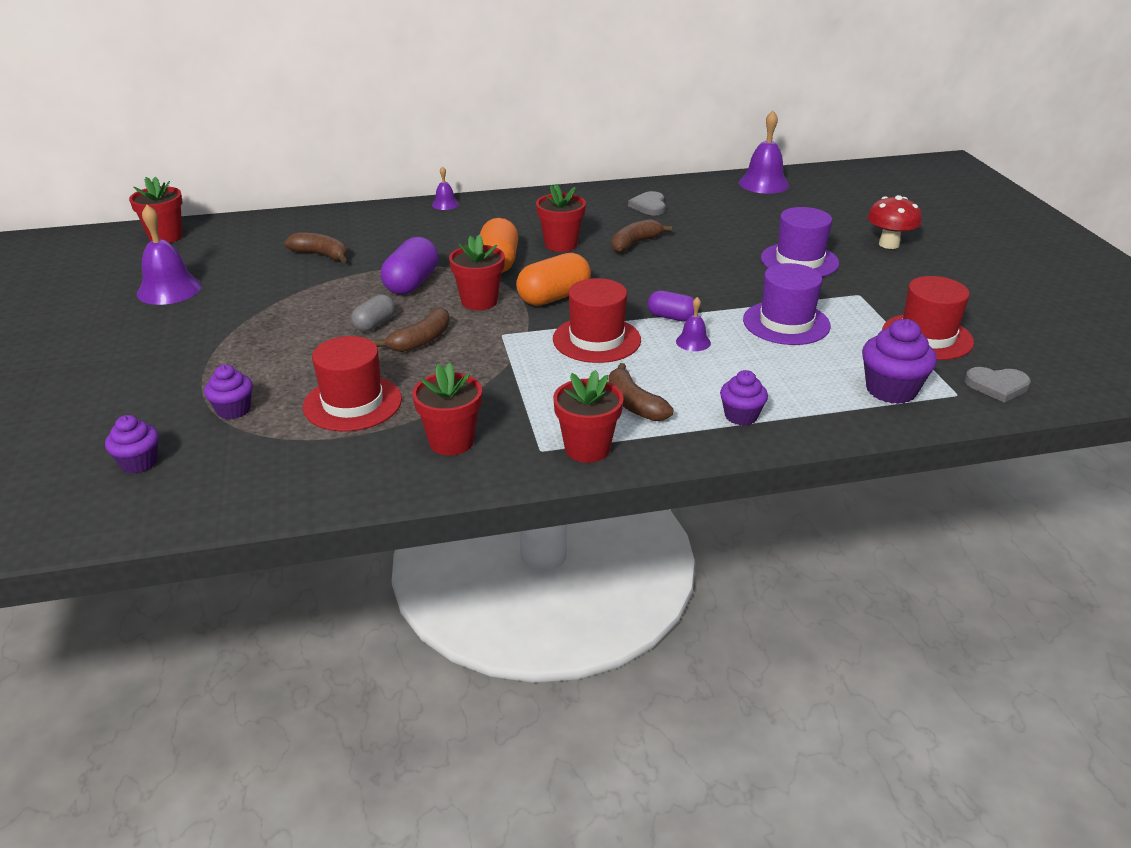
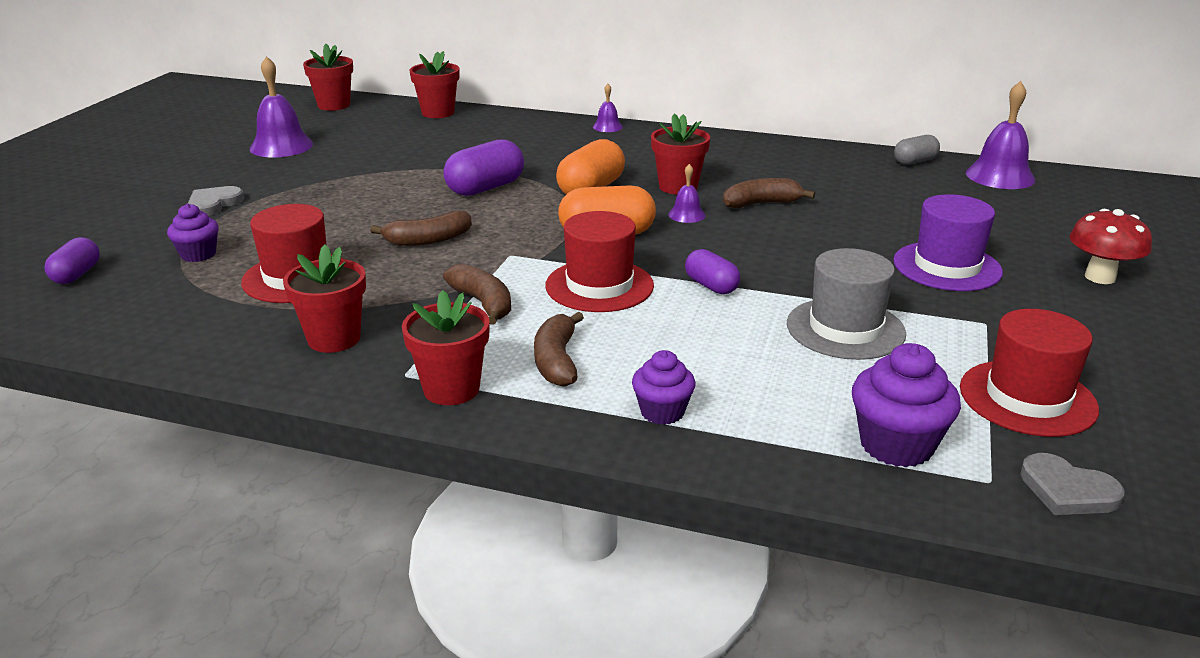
camera: 30 degrees right, 5 degrees down
(139, 463) = (77, 275): purple cupcake -> purple capsule
(321, 255) = (438, 146): brown banana -> brown banana (483, 303)
(374, 324) = (406, 215): grey capsule -> grey capsule (915, 161)
(479, 301) = (527, 219): red flower pot -> red flower pot (438, 113)
(649, 206) = (825, 171): grey heart -> grey heart (214, 204)
(693, 342) = (704, 317): purple bell -> purple bell (686, 215)
(786, 323) = (845, 329): purple hat -> grey hat

